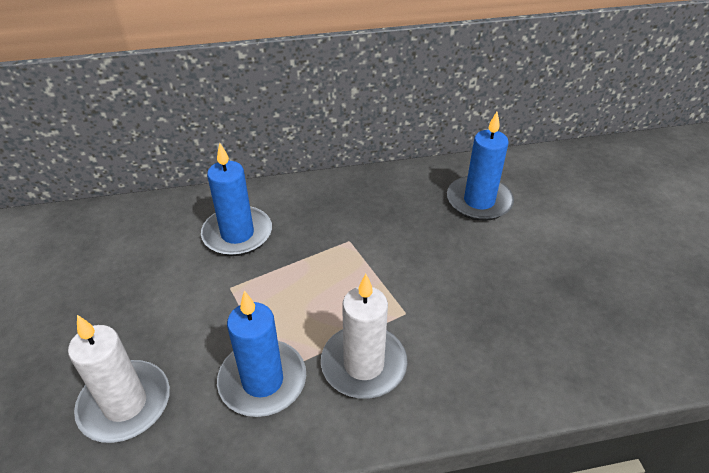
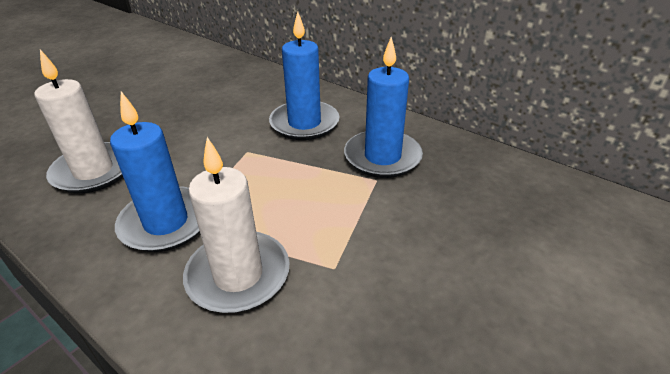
camera: 50 degrees right, 5 degrees down
(479, 201) = (565, 234): blue candle -> blue candle (382, 157)

